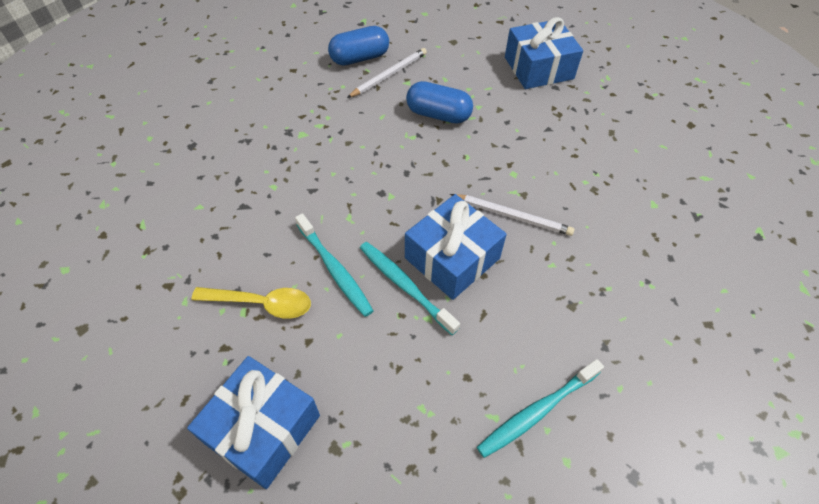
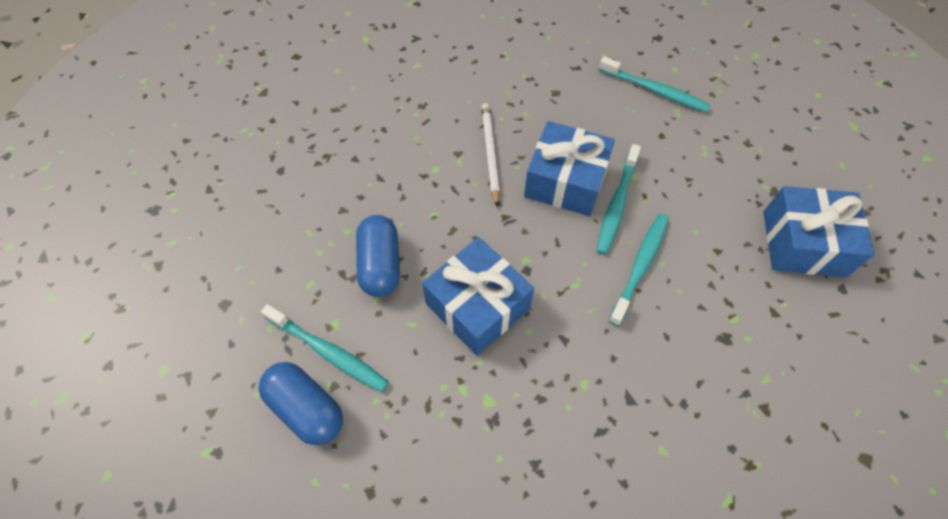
camera: 115 degrees left, 5 degrees up
(261, 303) = (716, 308): yellow spoon -> none
(389, 75) = (328, 352): white pencil -> turquoise toothbrush
(538, 68) = (250, 194): blue gift -> blue gift (477, 306)

